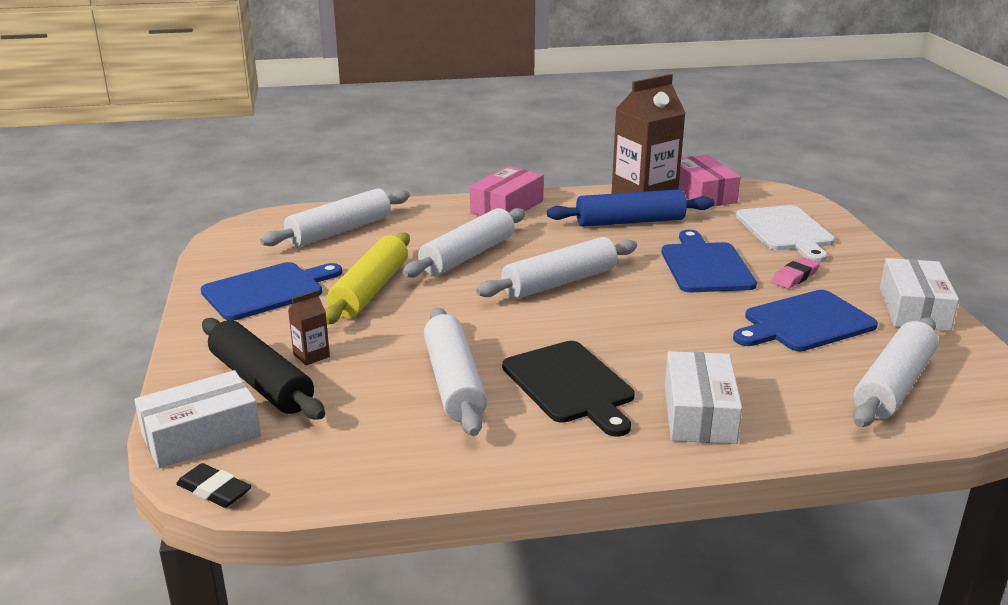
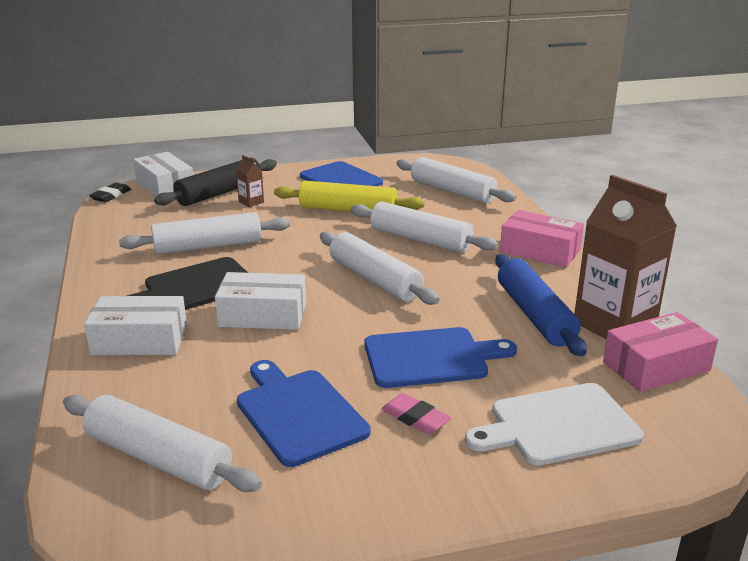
camera: 85 degrees right, 0 degrees up
(914, 309) = (338, 509): white box -> white box (263, 315)

